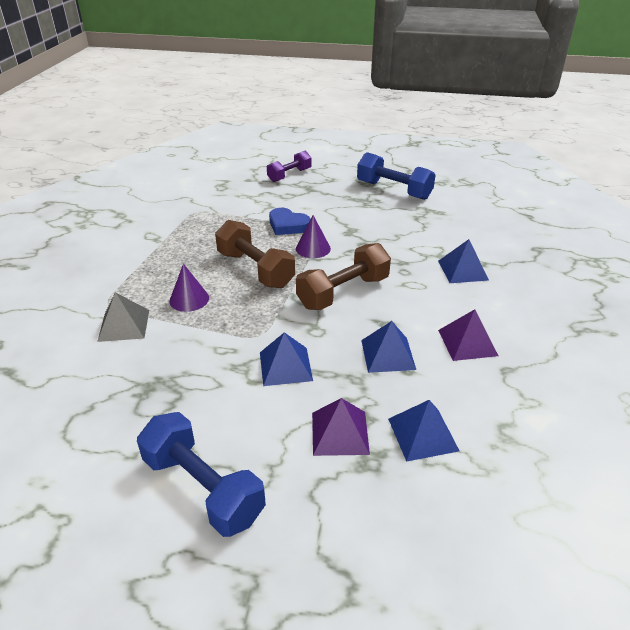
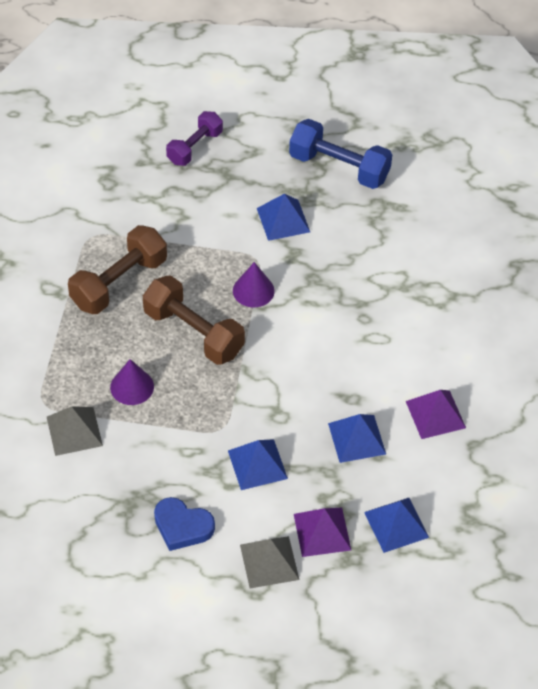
camera: 10 degrees left, 15 degrees up
(203, 488) = (214, 598): blue dumbbell -> none
(275, 456) = (269, 562): none -> grey pyramid
(288, 225) = (214, 252): blue heart -> blue heart (182, 526)
(343, 292) = (300, 358): brown dumbbell -> brown dumbbell (119, 283)
(462, 270) = (430, 309): blue pyramid -> blue pyramid (283, 220)

